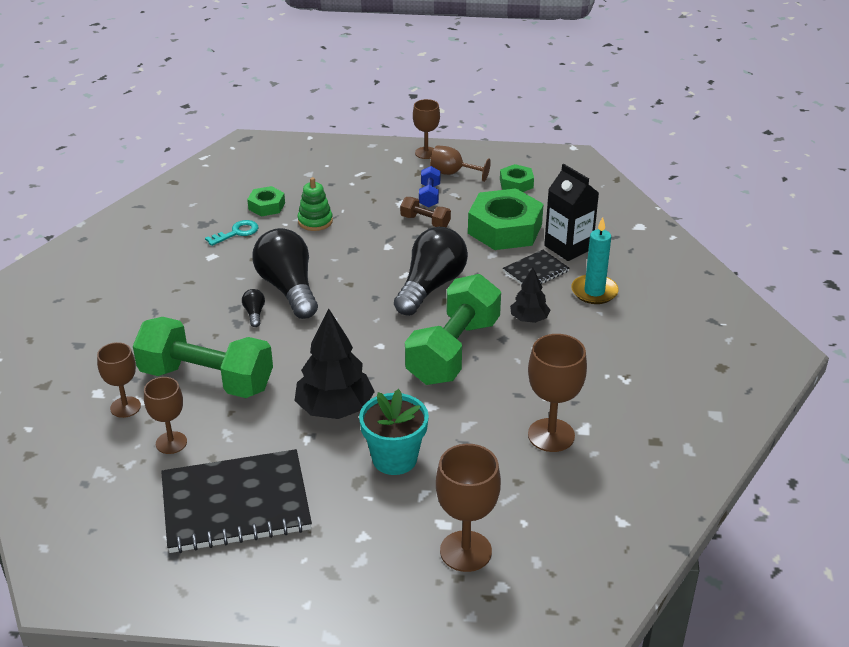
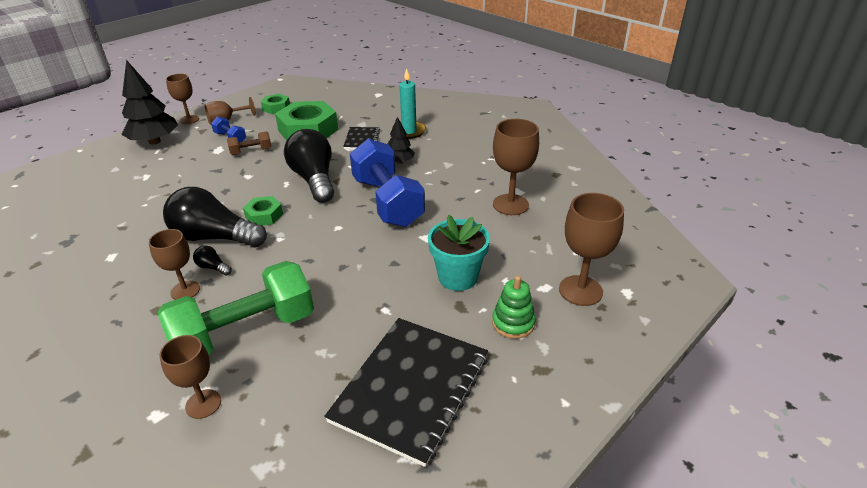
camera: 50 degrees left, 0 degrees up
(171, 443) = (289, 394): brown goblet -> brown goblet (185, 290)
(237, 232) = (110, 230): turquoise key -> none
(266, 206) = (110, 202): green nut -> green nut (264, 215)
(315, 221) = (168, 191): green stacking toy -> green stacking toy (513, 323)
(335, 409) = (372, 279): black tree -> black tree (154, 141)
(453, 351) = (387, 201): green dumbbell -> blue dumbbell
(568, 247) = (359, 120): black carton -> none

